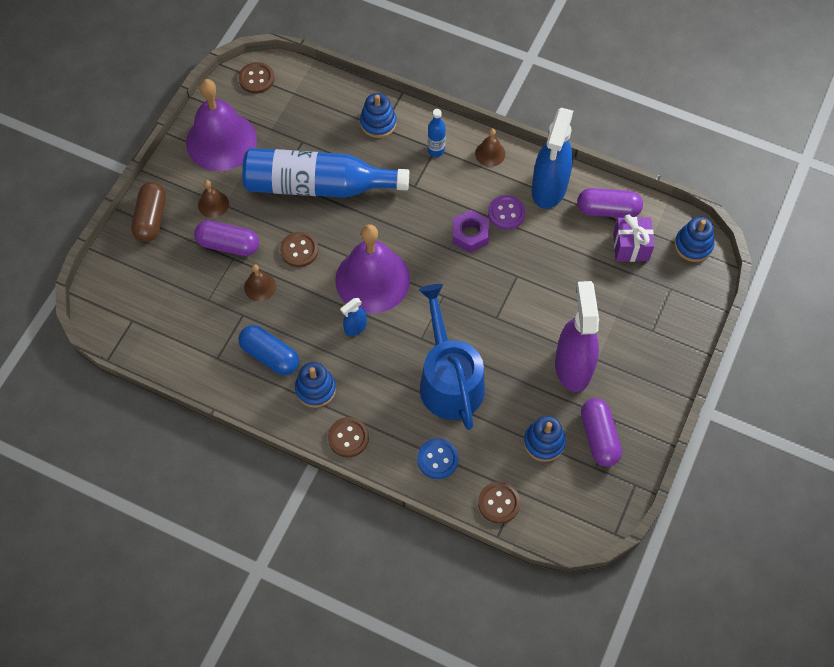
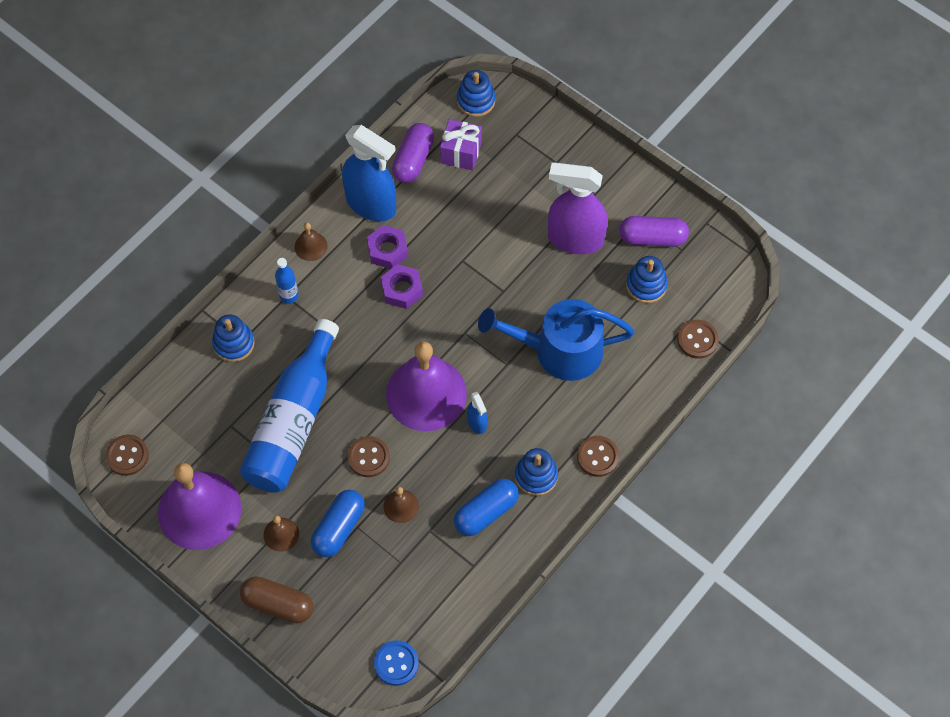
camera: 75 degrees left, 0 degrees up
(228, 245) = (339, 528): purple capsule -> blue capsule
(437, 459) = (640, 381): blue button -> blue button (396, 663)
(506, 213) = (387, 250): purple button -> purple nut

